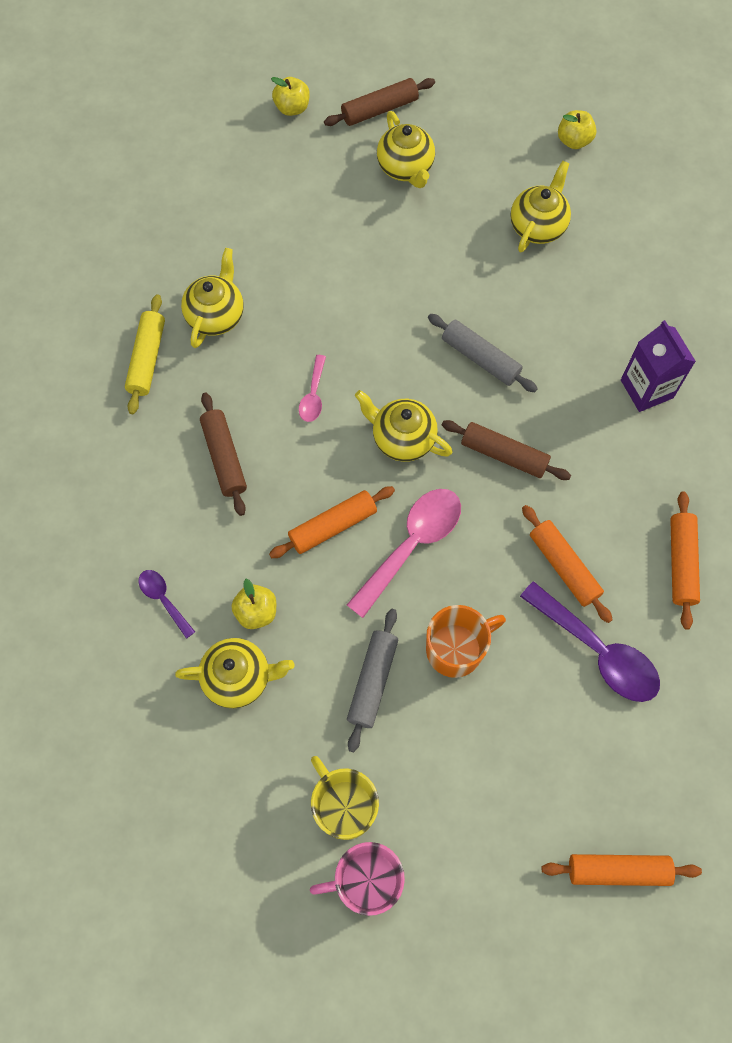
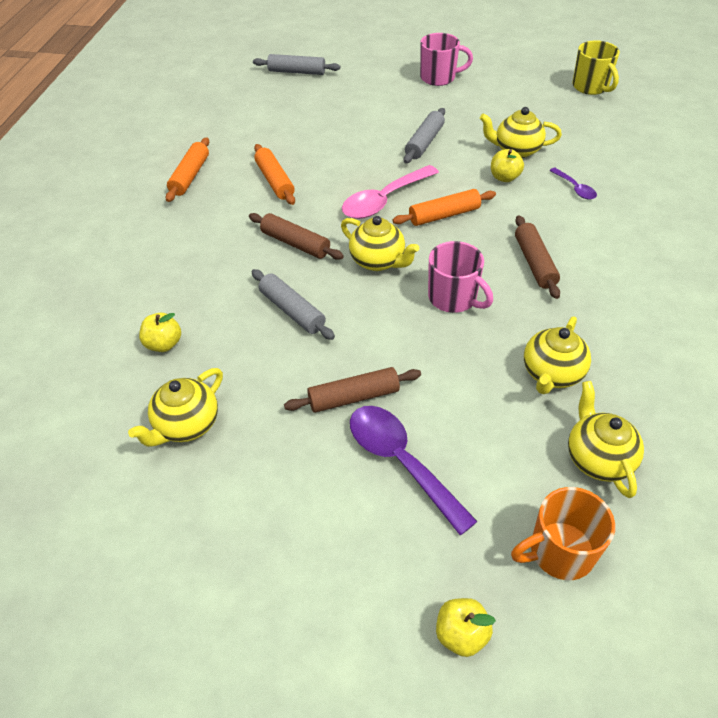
camera: 170 degrees left, 20 degrees down
(147, 359) = (618, 342): yellow rolling pin -> none
(313, 395) = (453, 298): pink spoon -> pink mug
(344, 806) = (449, 100): yellow mug -> yellow mug (591, 87)
(379, 109) = (334, 613): brown rolling pin -> brown rolling pin (354, 397)
(406, 168) = (318, 517): yellow teapot -> yellow teapot (598, 458)
(456, 649) = (364, 151): orange mug -> orange mug (559, 552)
(574, 140) = (94, 527): yellow apple -> yellow apple (164, 344)
(598, 651) = (269, 143): purple spoon -> purple spoon (401, 462)
(618, 870) = (297, 72): orange rolling pin -> grey rolling pin
(646, 389) = (154, 274): purple carton -> none

